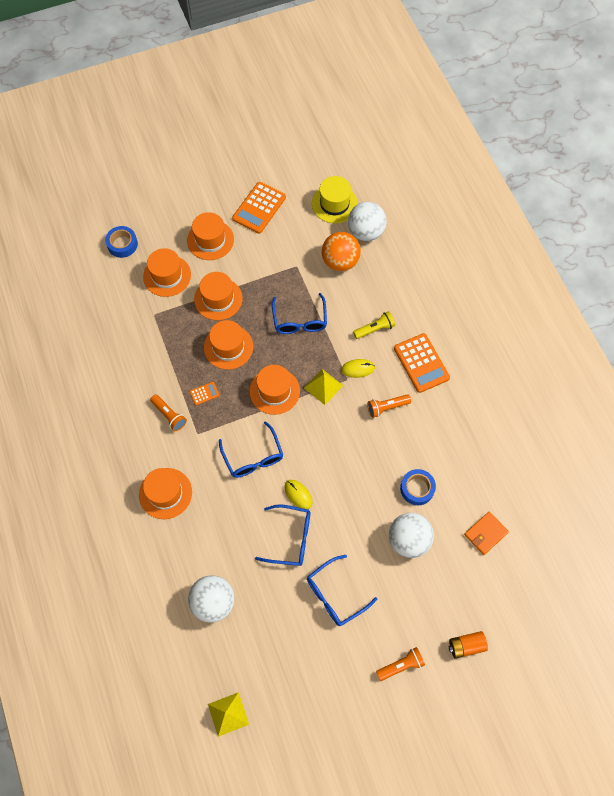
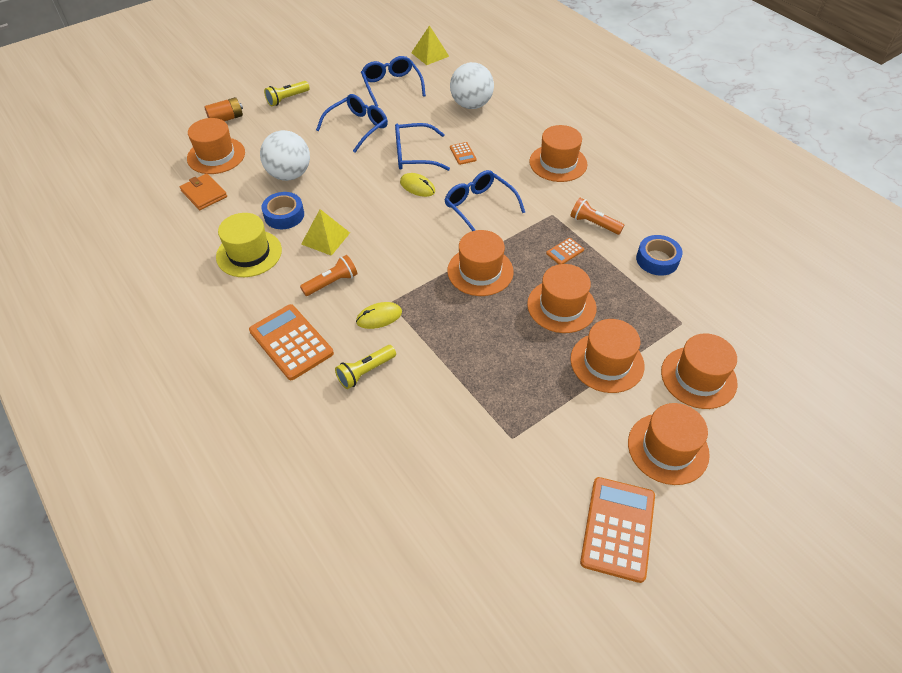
camera: 165 degrees right, 15 degrees down
(122, 244) = (795, 408): blue tape -> blue tape (657, 260)
(245, 528) = (463, 154): none -> orange calculator
(300, 321) = (478, 359): blue glasses -> blue glasses (391, 86)
(323, 386) = (420, 288): yellow pyramid -> yellow pyramid (325, 238)
(334, 204) = (486, 574): yellow hat -> yellow hat (249, 253)
(340, 262) = (444, 462): orange ball -> none
(365, 232) = (413, 529): white ball -> none
(401, 665) = (287, 99): orange flashlight -> yellow flashlight
(475, 586) = (216, 155): none -> orange hat
(485, 533) = (204, 194): orange wallet -> orange wallet turned 75 degrees counterclockwise

